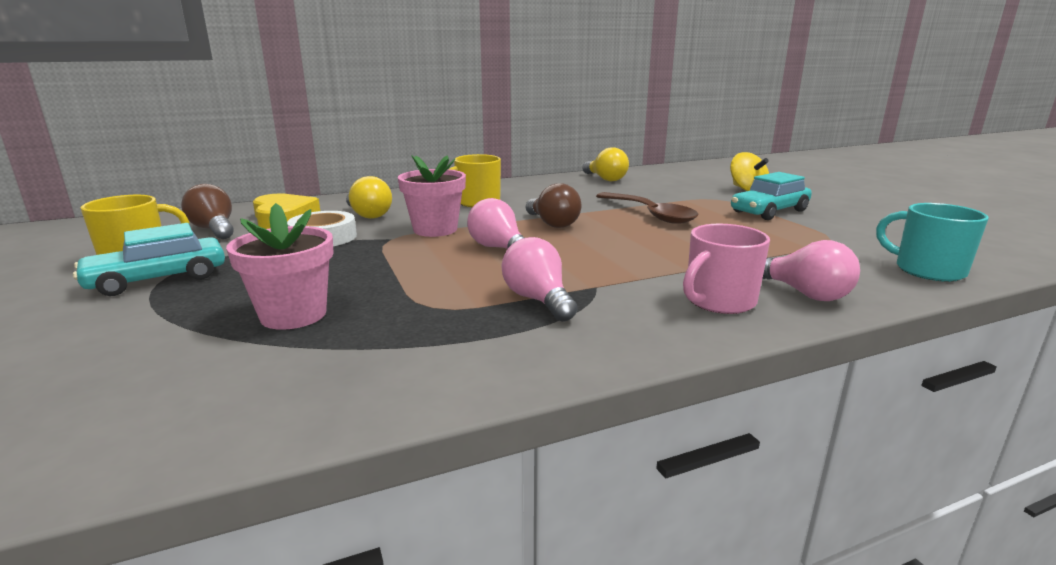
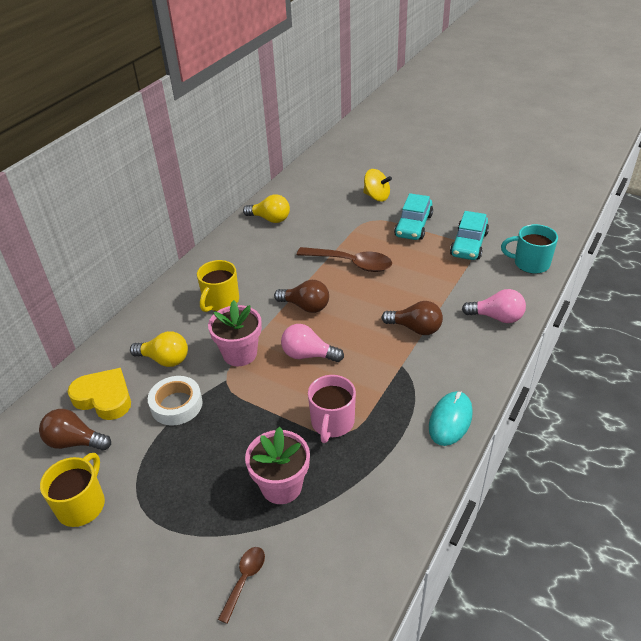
camera: 35 degrees left, 20 degrees up
(109, 361) = (244, 579): none -> brown spoon
(158, 279) = (141, 512): turquoise car -> turquoise car (469, 244)
(538, 300) = (388, 395): pink light bulb -> none
(589, 349) = (450, 420): none -> turquoise mouse
(661, 268) = (415, 328): none -> brown light bulb
(718, 301) = (467, 346): pink mug -> pink mug (332, 422)

